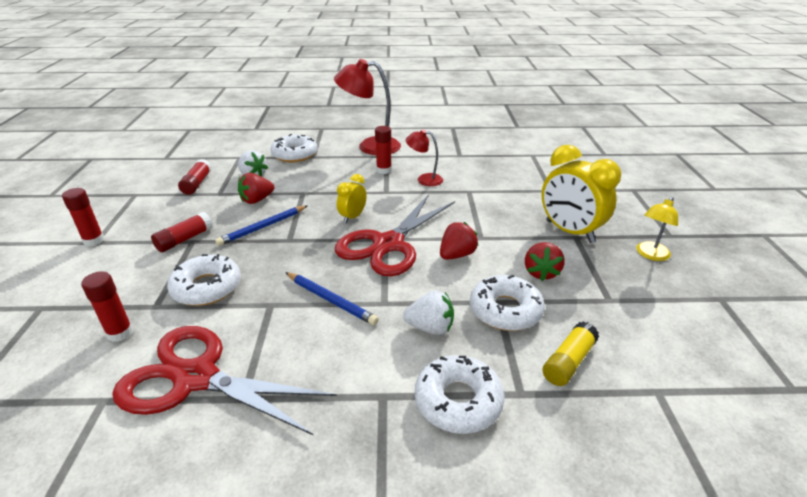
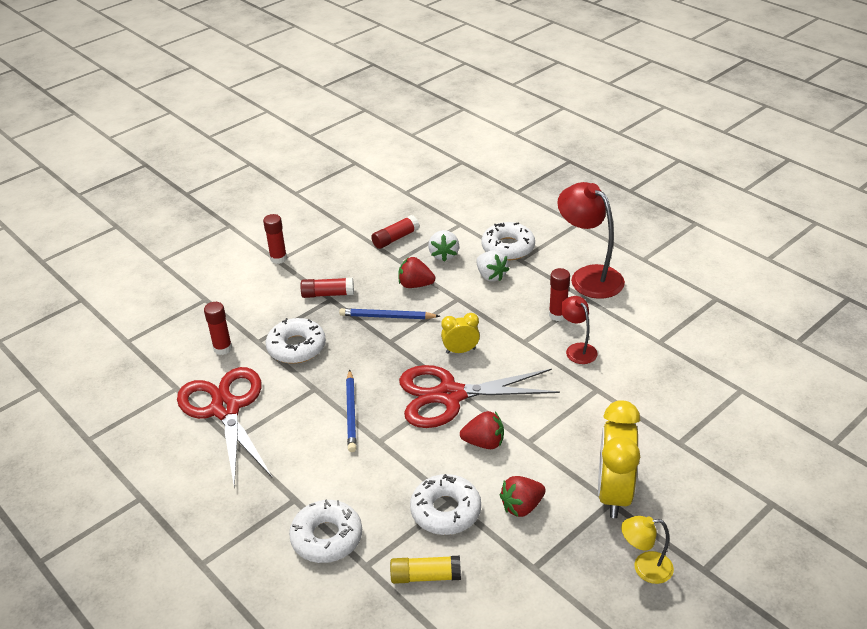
camera: 50 degrees right, 5 degrees up
(430, 327) = (380, 481): white strawberry -> white strawberry (491, 276)

